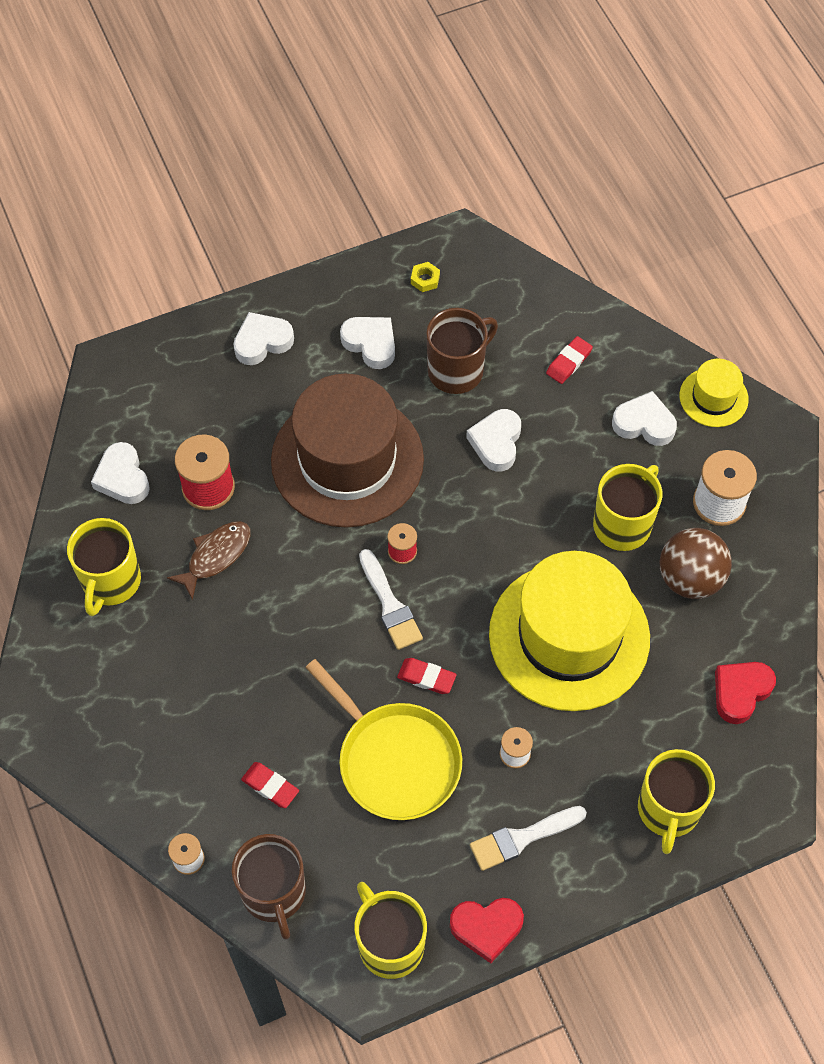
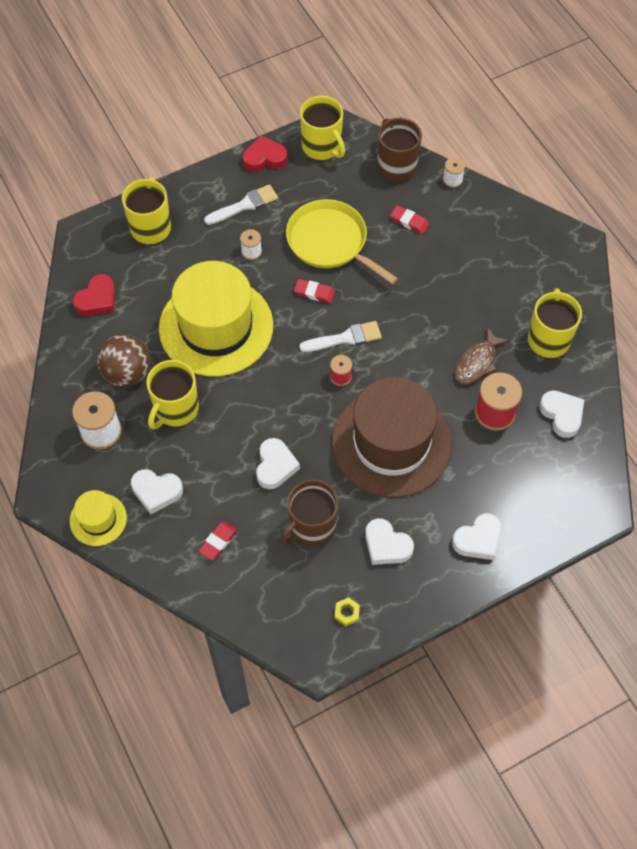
camera: 175 degrees right, 0 degrees up
(390, 605) = (345, 338): white brush -> white brush turned 105 degrees clockwise

